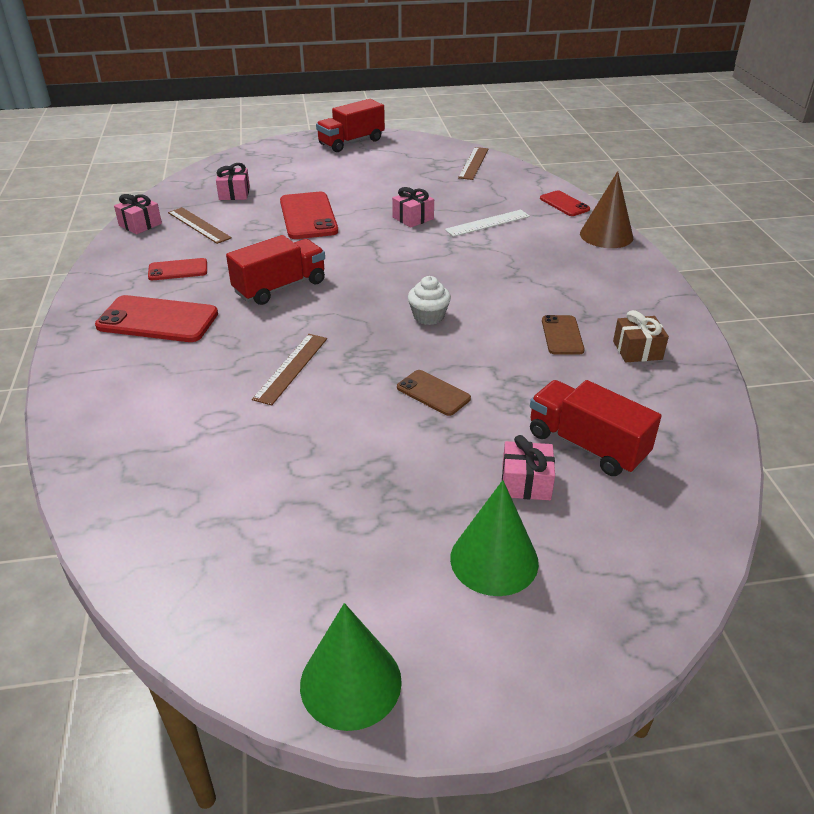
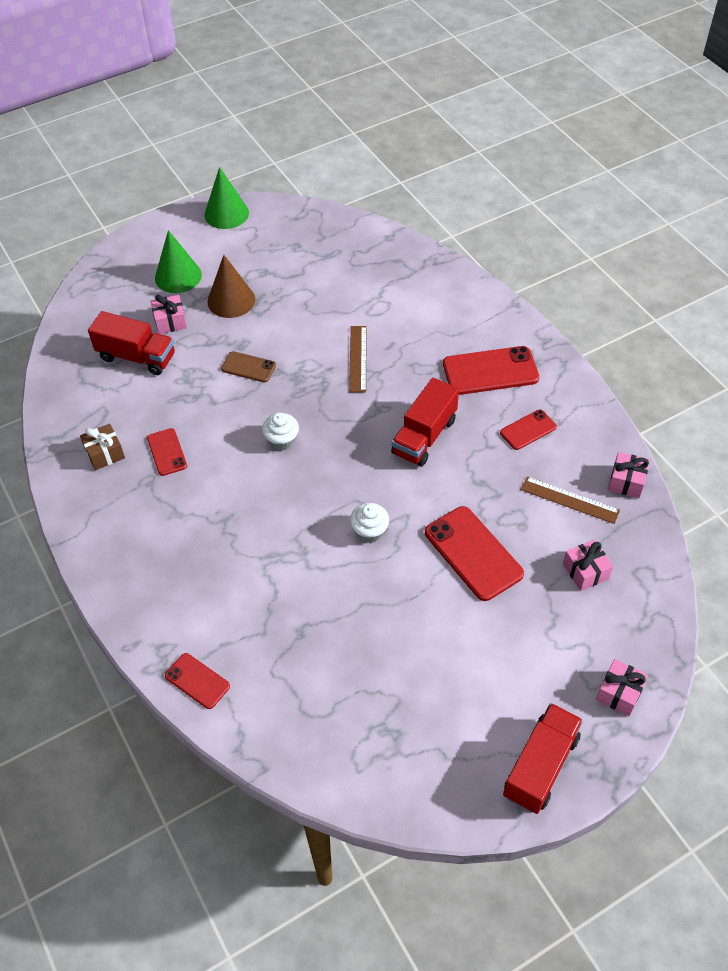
camera: 160 degrees right, 15 degrees up
(383, 243) = (369, 531): none -> white cupcake
(413, 218) = (360, 588): pink gift -> pink gift (619, 693)
(473, 163) = (341, 759): brown ruler -> none
(487, 223) = (276, 605): white ruler -> none
(562, 335) = (167, 452): brown phone -> red phone
(606, 235) = (141, 624): brown cone -> brown cone (231, 300)

